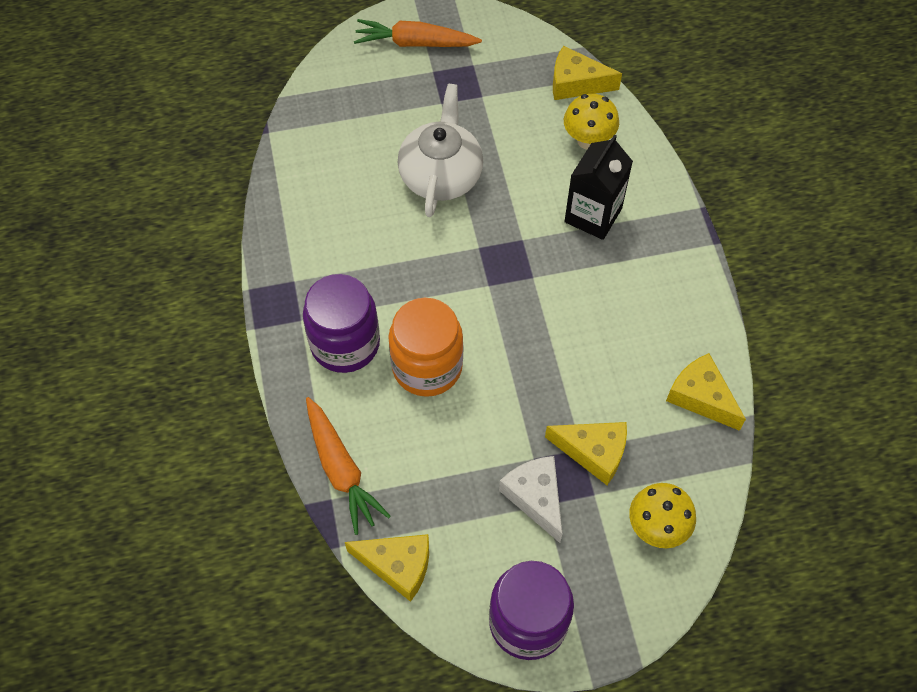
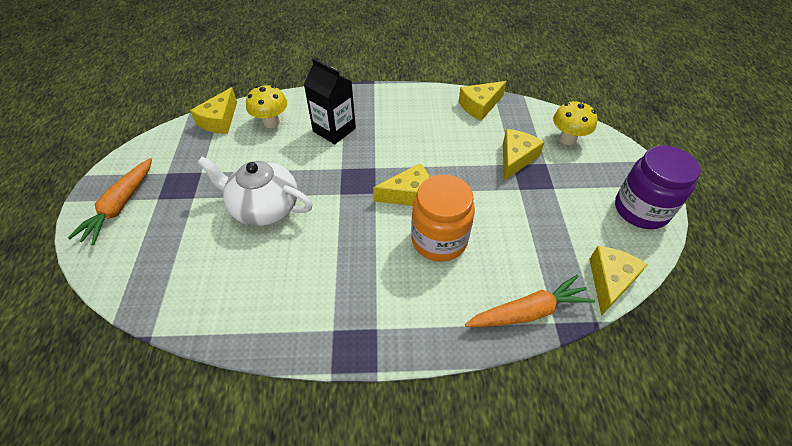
camera: 80 degrees left, 10 degrees down
(345, 344) = (408, 295): purple jar -> none
(493, 324) = (409, 194): none -> yellow cheese
(535, 497) = (549, 192): white cheese -> none

